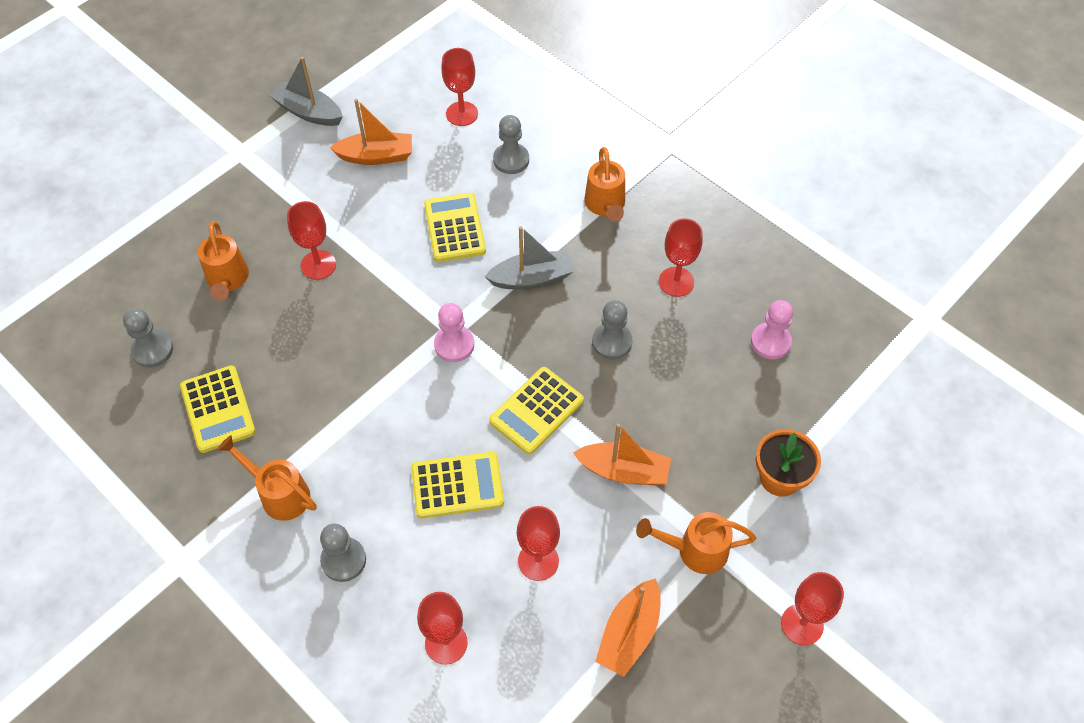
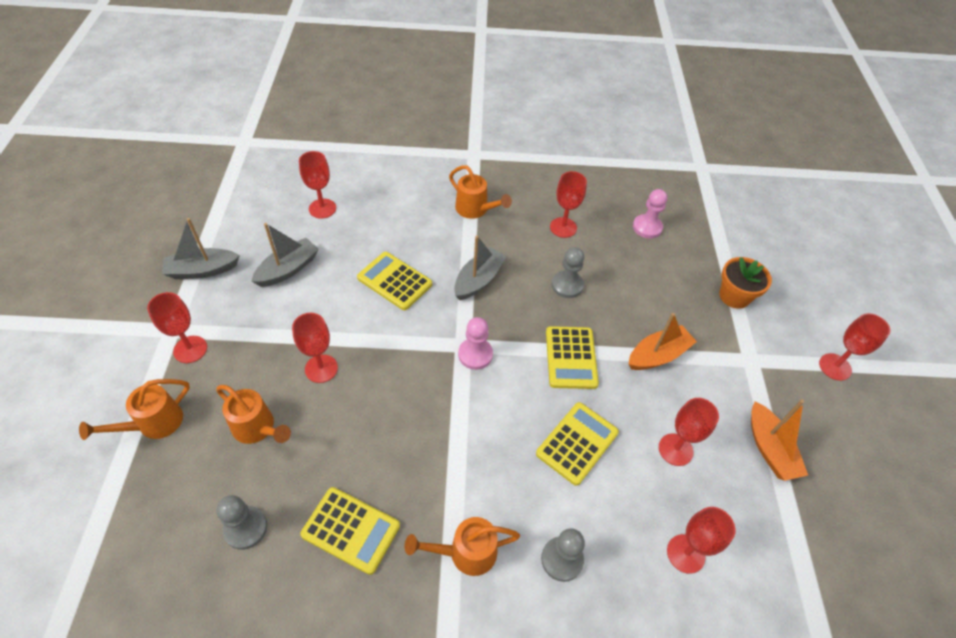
camera: 45 degrees left, 5 degrees down
(239, 178) = (190, 349): none -> red goblet
(376, 156) = (288, 269): orange boat -> grey boat
(511, 160) = (387, 218): grey pawn -> none
(695, 550) = (743, 370): orange watering can -> orange watering can (153, 424)

